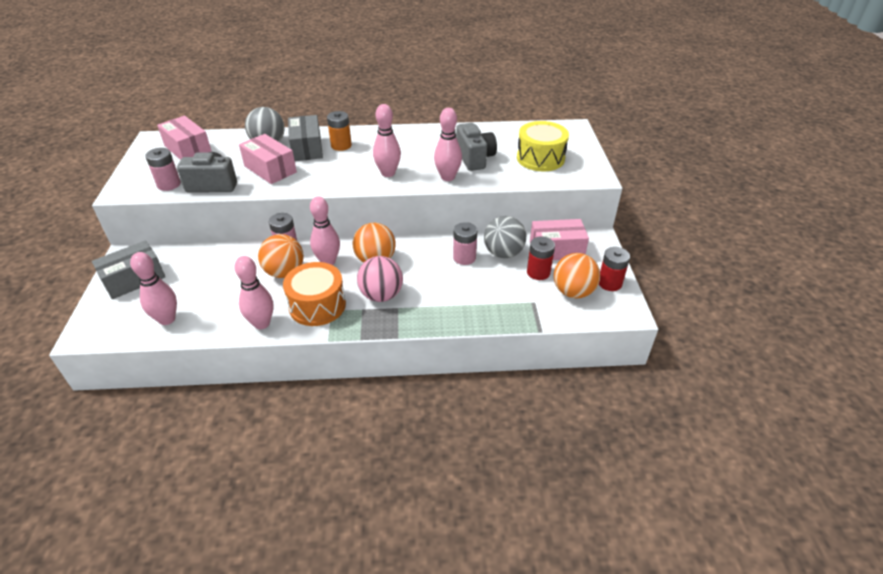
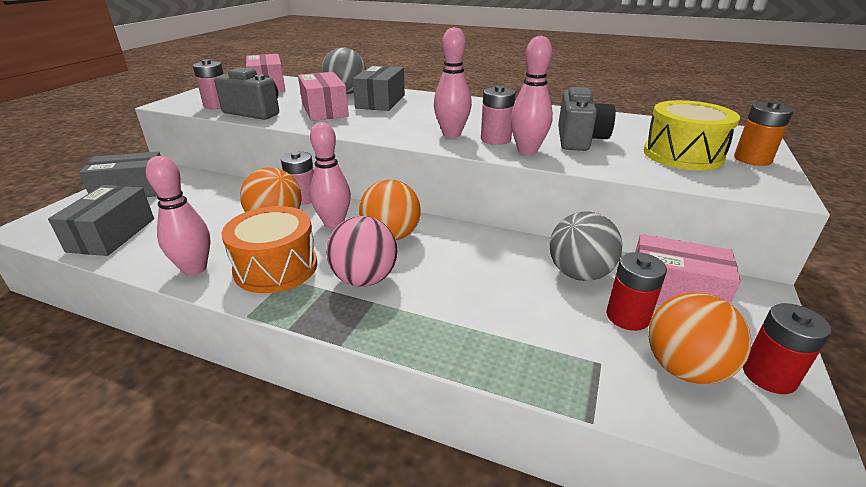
camera: 25 degrees right, 10 degrees down
(167, 319) = (112, 235): pink bowling pin -> grey box
(341, 145) = (419, 105): orange battery -> orange battery (752, 159)
(464, 257) = (514, 264): pink battery -> pink battery (495, 139)

